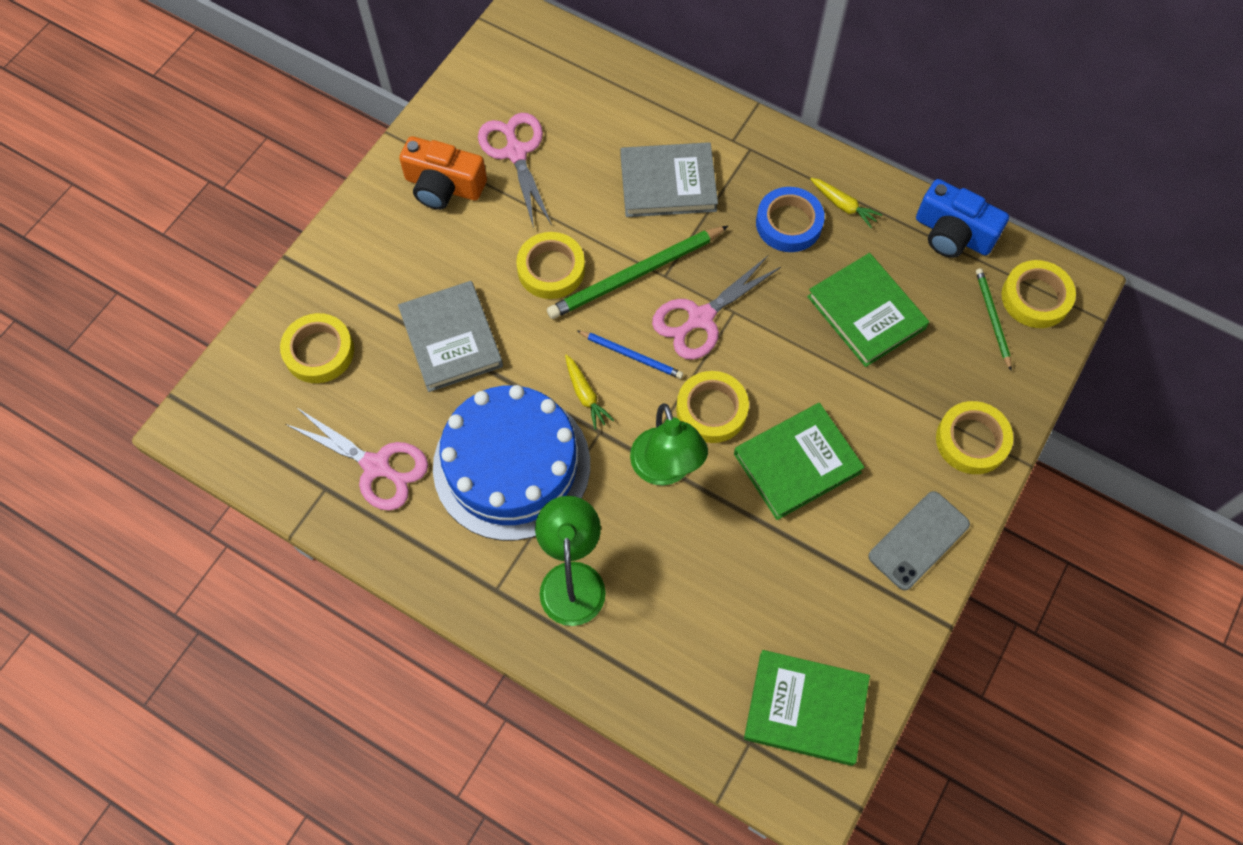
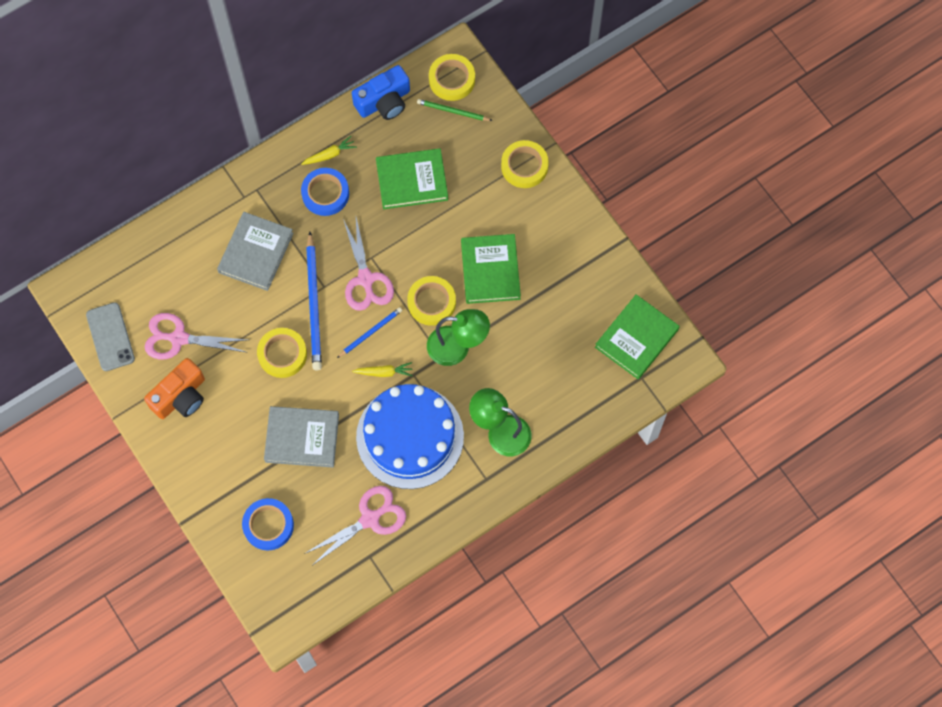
camera: 65 degrees left, 5 degrees up
(319, 351) = (268, 525): yellow tape -> blue tape
(635, 275) = (314, 304): green pencil -> blue pencil
(918, 540) = (570, 228): grey phone -> grey phone (110, 337)

